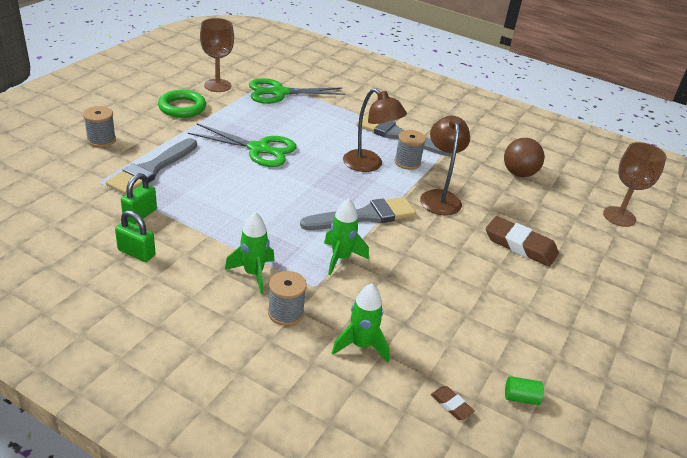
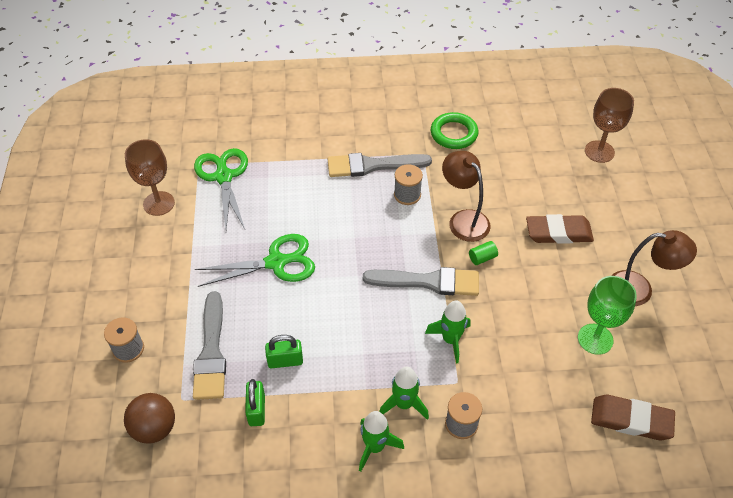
camera: 30 degrees left, 15 degrees up
(136, 253) = (297, 452): green padlock -> green padlock (285, 361)
(182, 107) = (157, 255): green ring -> green ring (454, 134)
(279, 93) = (223, 176): green scissors -> green scissors turned 120 degrees clockwise
(361, 345) = (536, 414): green rocket -> green rocket (375, 447)
(364, 216) = (428, 282): grey brush -> grey brush turned 60 degrees clockwise
(369, 165) = (381, 219): brown lamp -> brown lamp (639, 289)
(451, 405) = (631, 420): brown eraser -> brown eraser, size x2.14
(478, 329) = (595, 339): none -> green goblet
(519, 173) = (498, 150): brown ball -> brown ball (154, 428)
(521, 398) = (665, 380): green cylinder -> green cylinder (482, 258)

